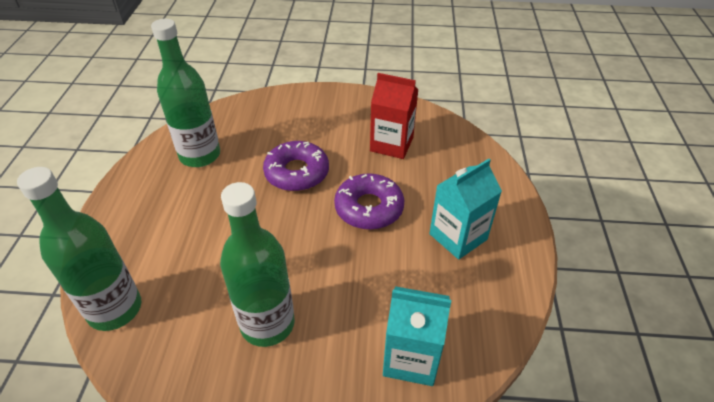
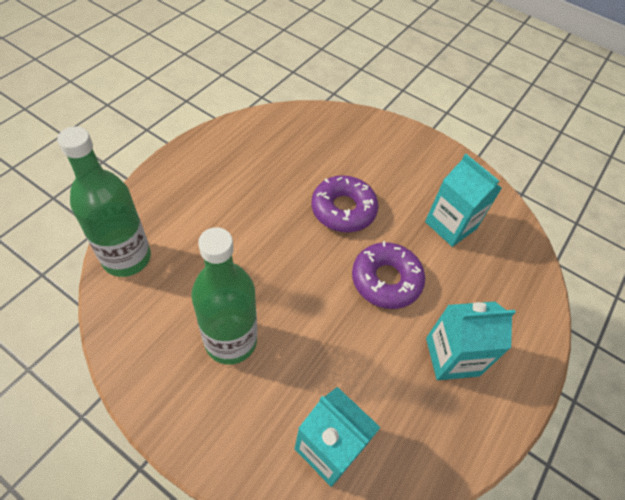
camera: 25 degrees right, 10 degrees up
(200, 155) = (271, 150): green bottle -> none
(391, 144) = (450, 225): red carton -> turquoise carton

